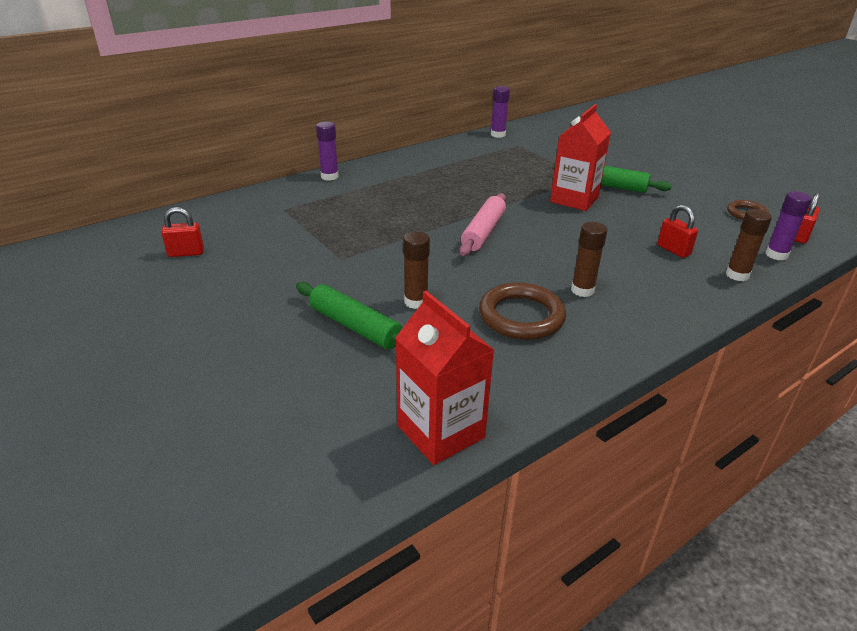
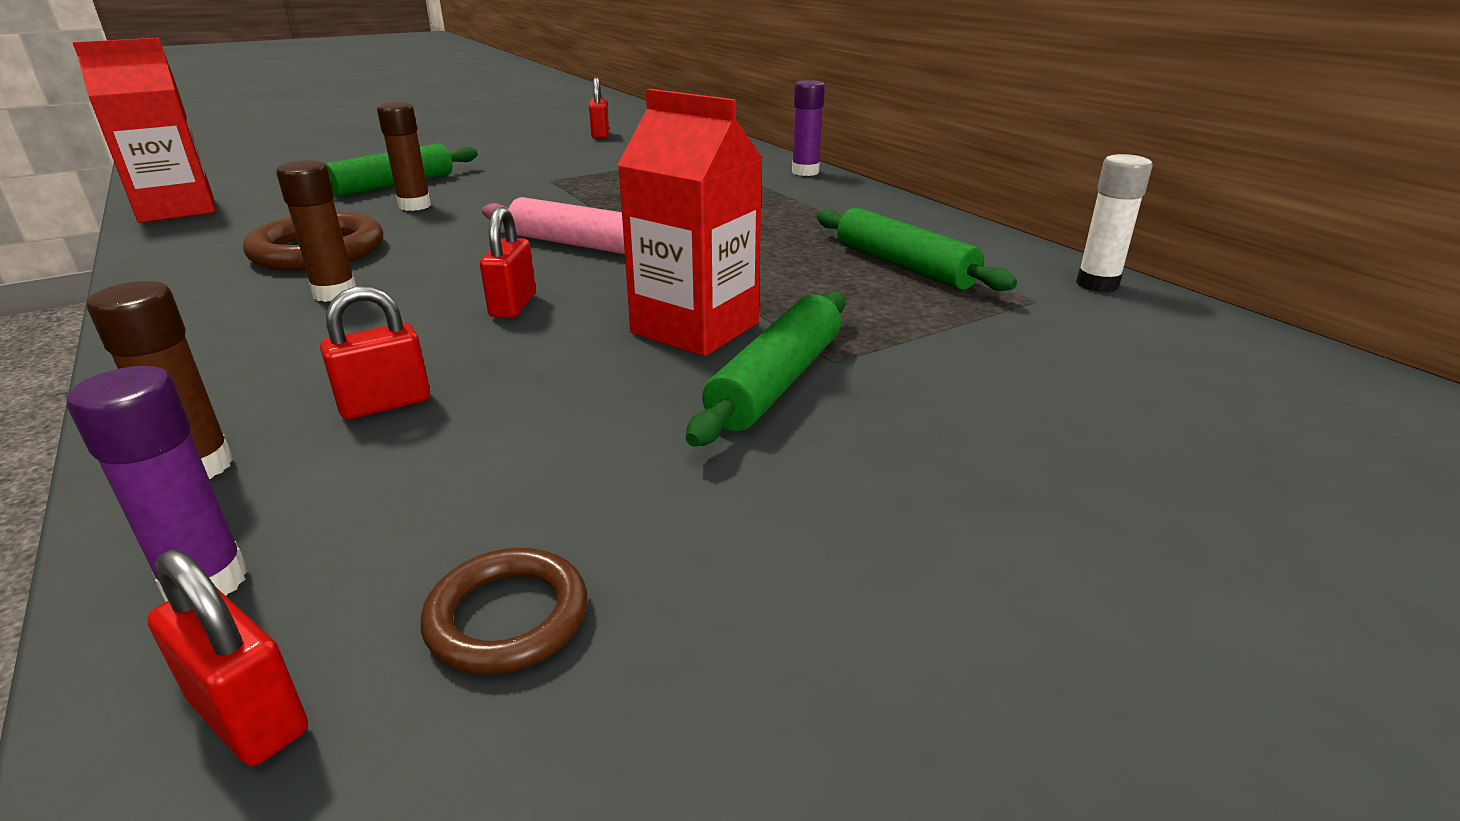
camera: 95 degrees right, 5 degrees down
(489, 162) = (904, 266): none -> green rolling pin
(498, 135) = (1097, 284): purple glue stick -> white glue stick
(572, 239) = (513, 306): none -> red padlock

